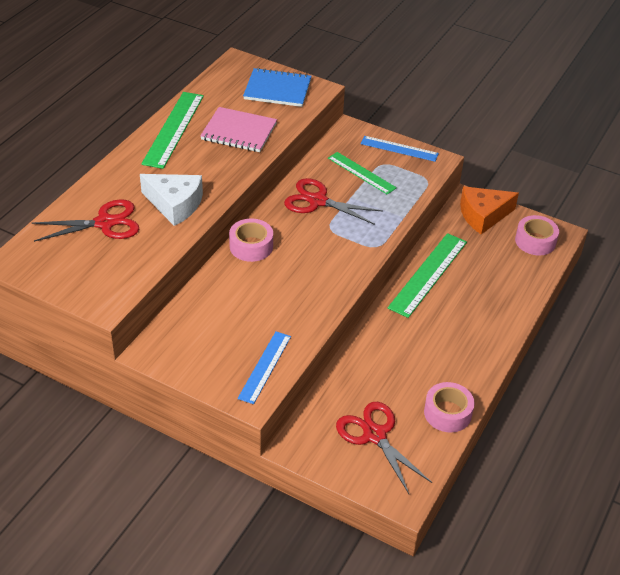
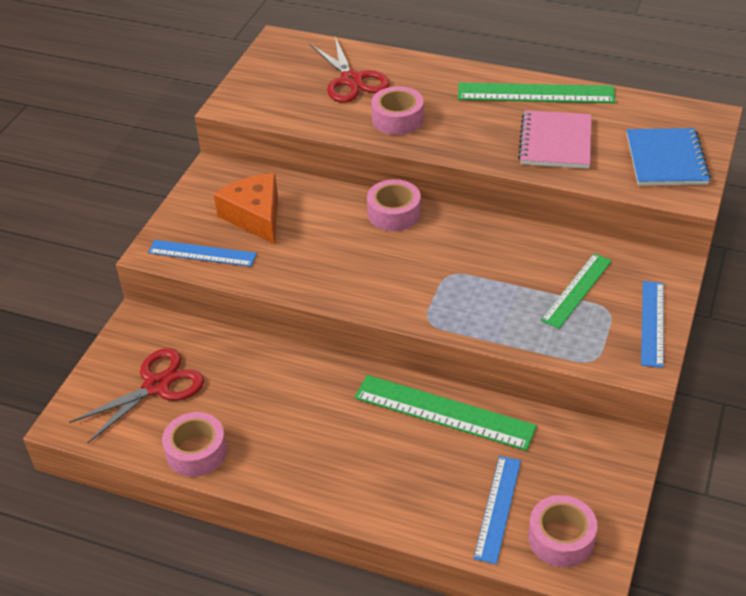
camera: 85 degrees right, 0 degrees up
(175, 204) = (397, 119): white cheese -> pink tape
(317, 201) = (499, 256): red scissors -> none
(483, 216) = (596, 467): orange cheese -> orange cheese (255, 216)
(511, 263) = (498, 508): none -> blue ruler

